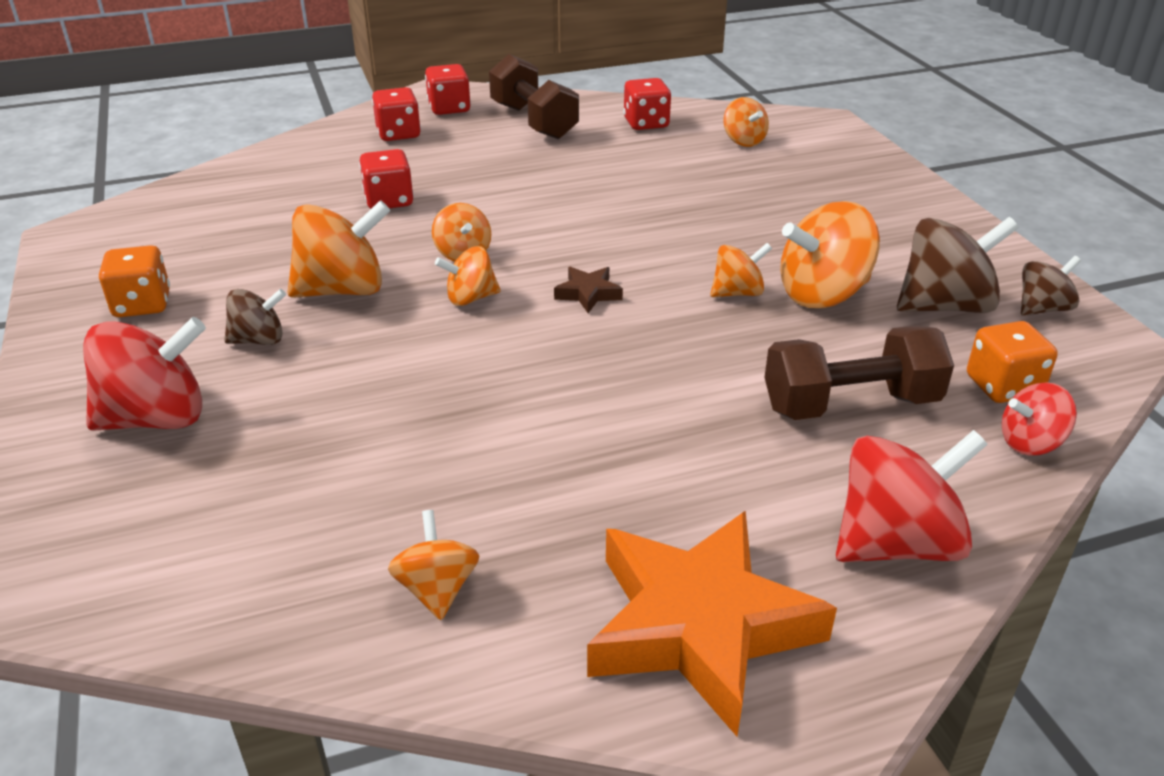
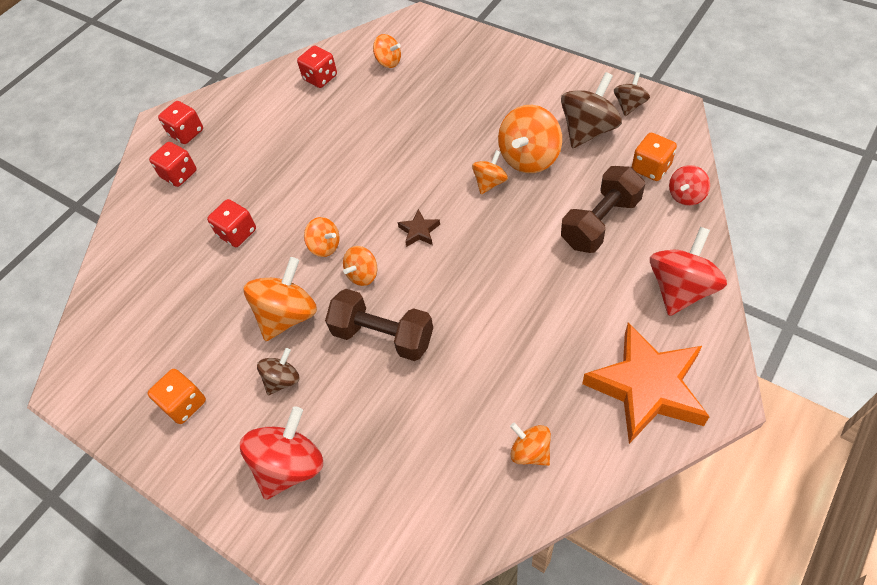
camera: 30 degrees left, 20 degrees up
(534, 121) = (252, 114): brown dumbbell -> brown dumbbell (383, 336)

